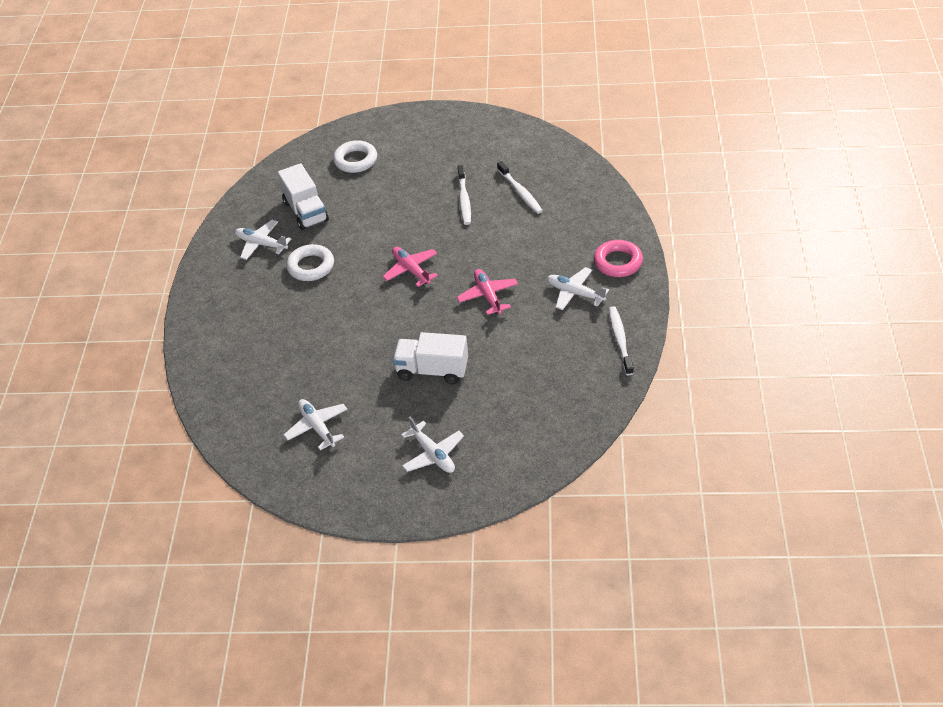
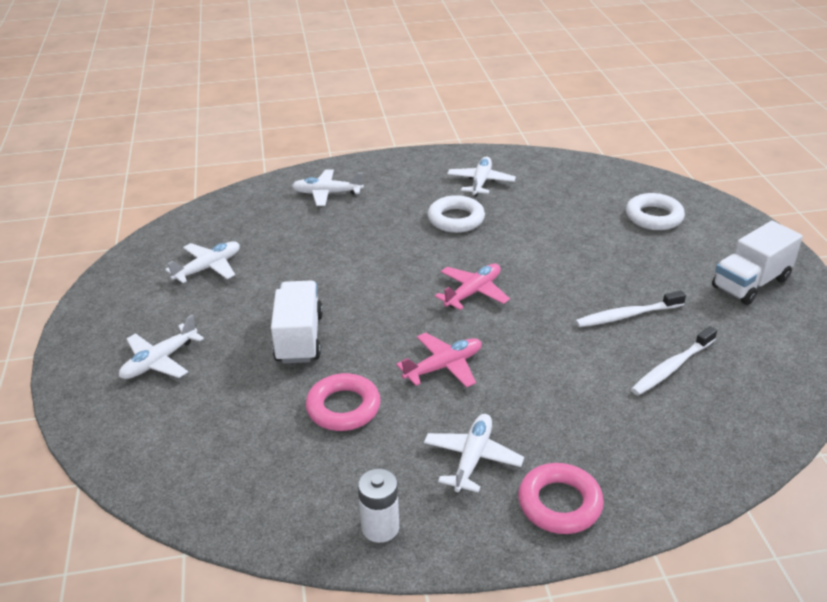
camera: 75 degrees right, 10 degrees down
(231, 344) = (327, 193): none -> white plane
(306, 211) = (545, 199): white truck -> white truck (750, 283)
(514, 350) = (343, 407): none -> pink ring
(620, 340) = (380, 527): white toothbrush -> white battery

